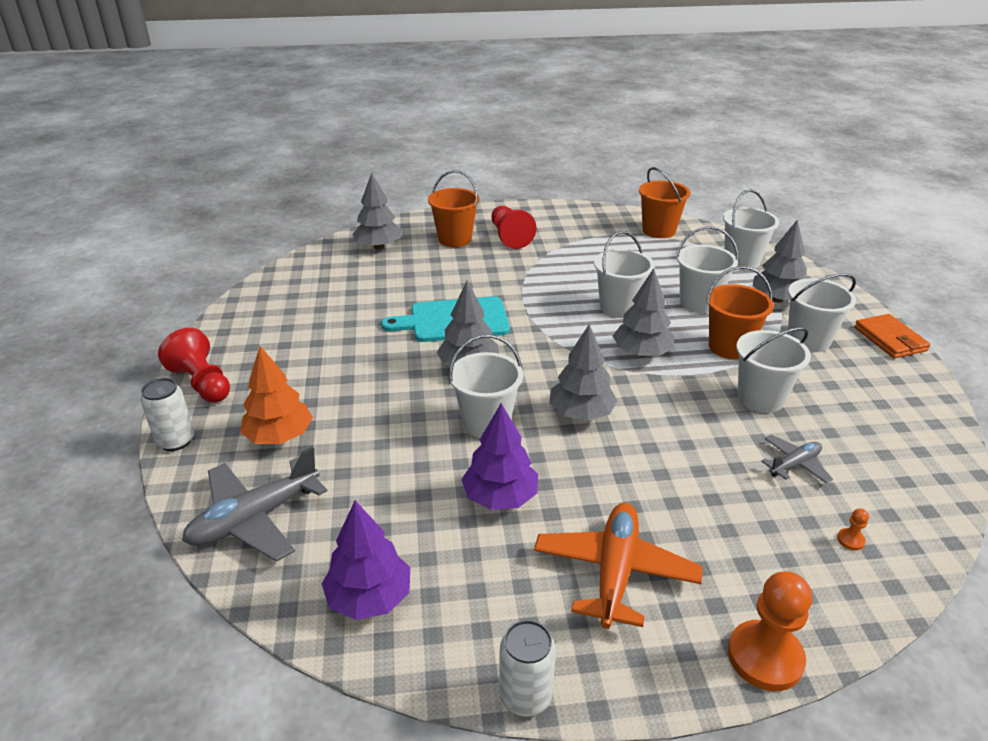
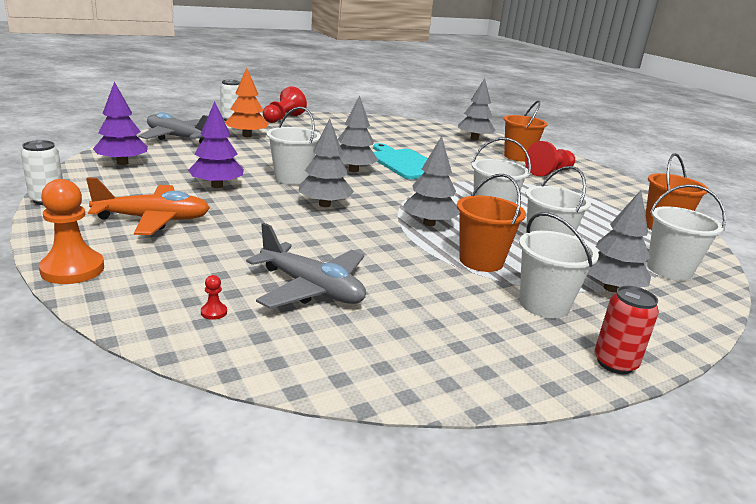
camera: 65 degrees right, 10 degrees down
(760, 398) = (406, 275): white bucket -> none
(794, 464) = (311, 289): grey plane -> grey plane, size x1.84
(850, 540) = (214, 312): orange pawn -> red pawn
(890, 339) = (615, 363): orange wallet -> red can

